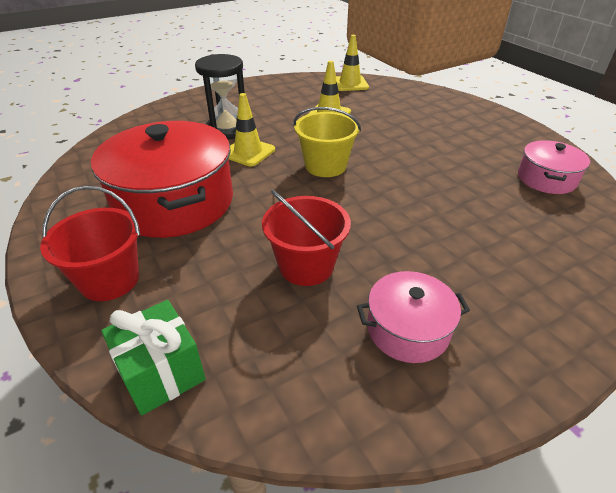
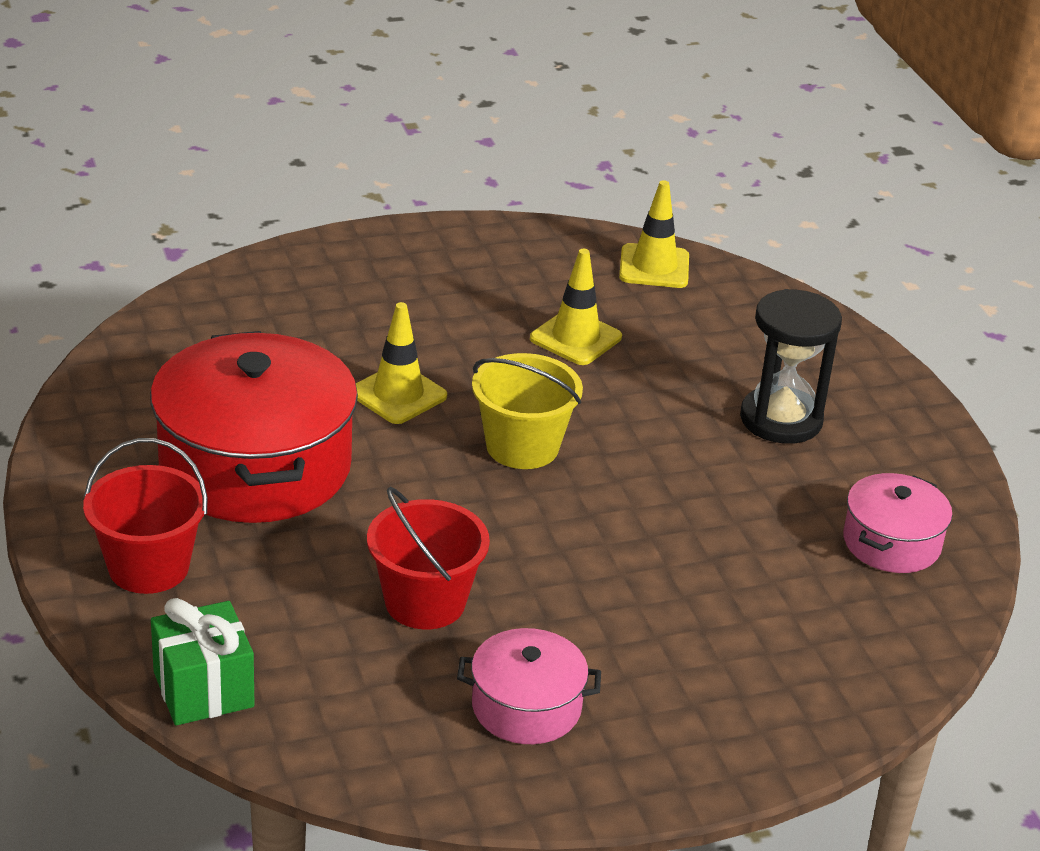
camera: 10 degrees right, 5 degrees down
(227, 129) = (374, 339): black hourglass -> black hourglass (781, 419)

